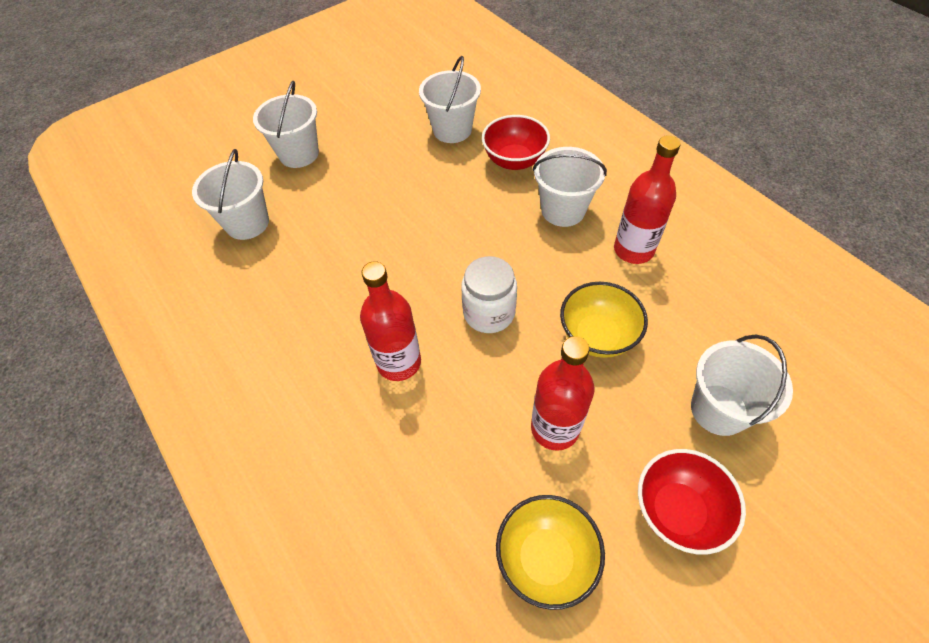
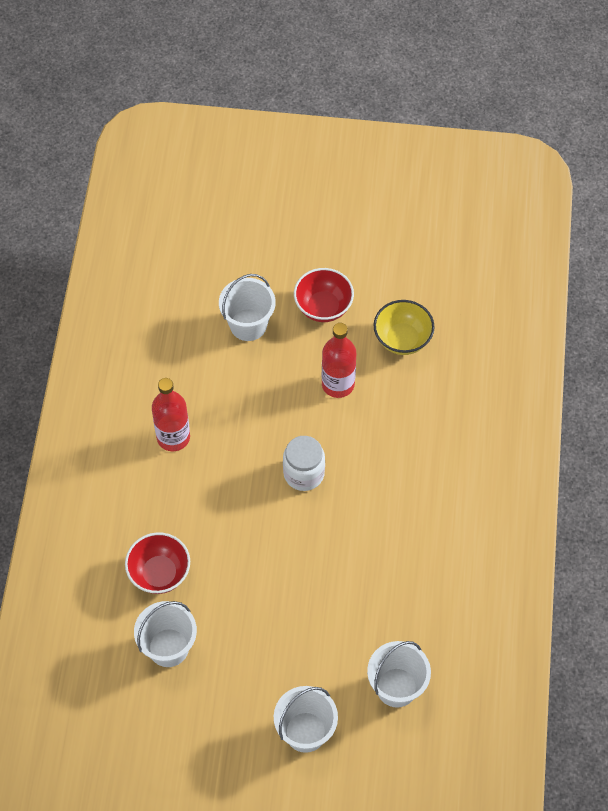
camera: 140 degrees left, 5 degrees up
(399, 362) = (384, 488): red bottle -> none
(563, 210) = (178, 502): white bucket -> none
(597, 336) = (260, 408): yellow bowl -> none

